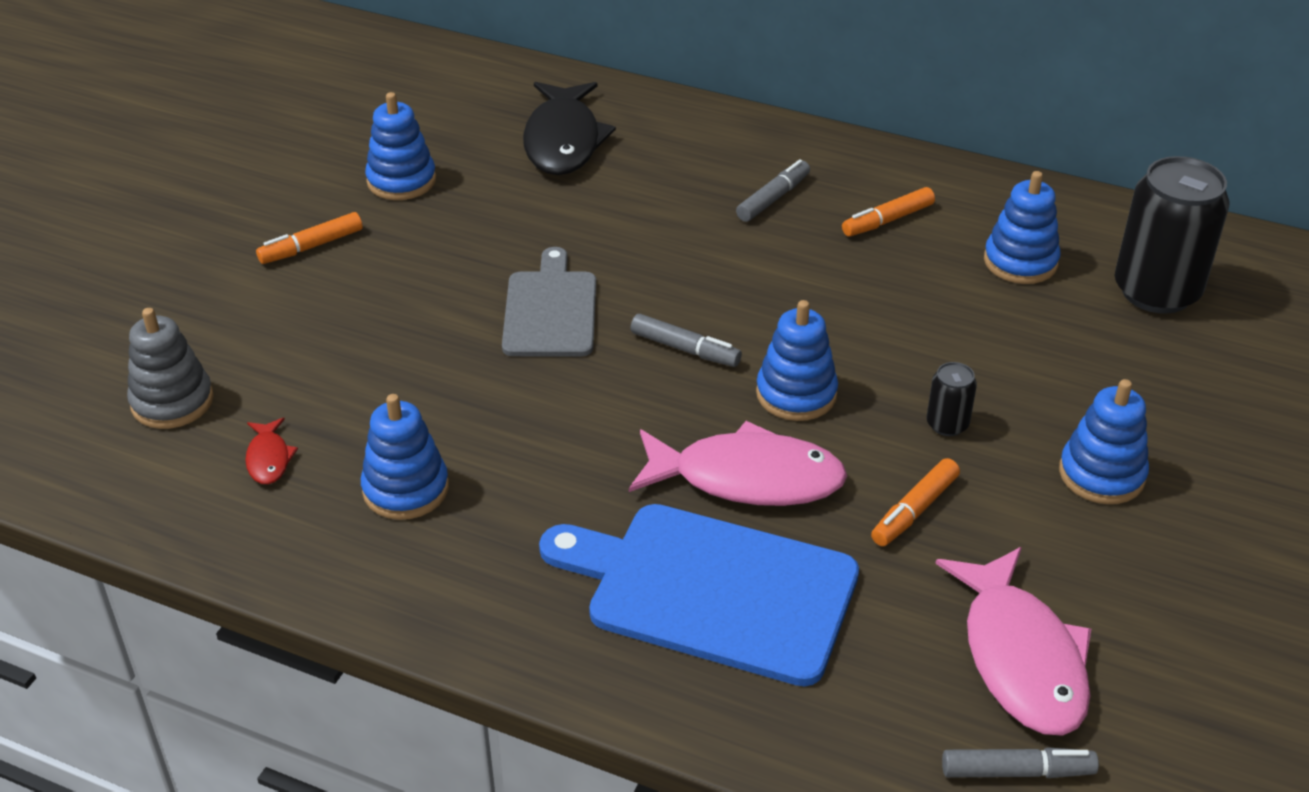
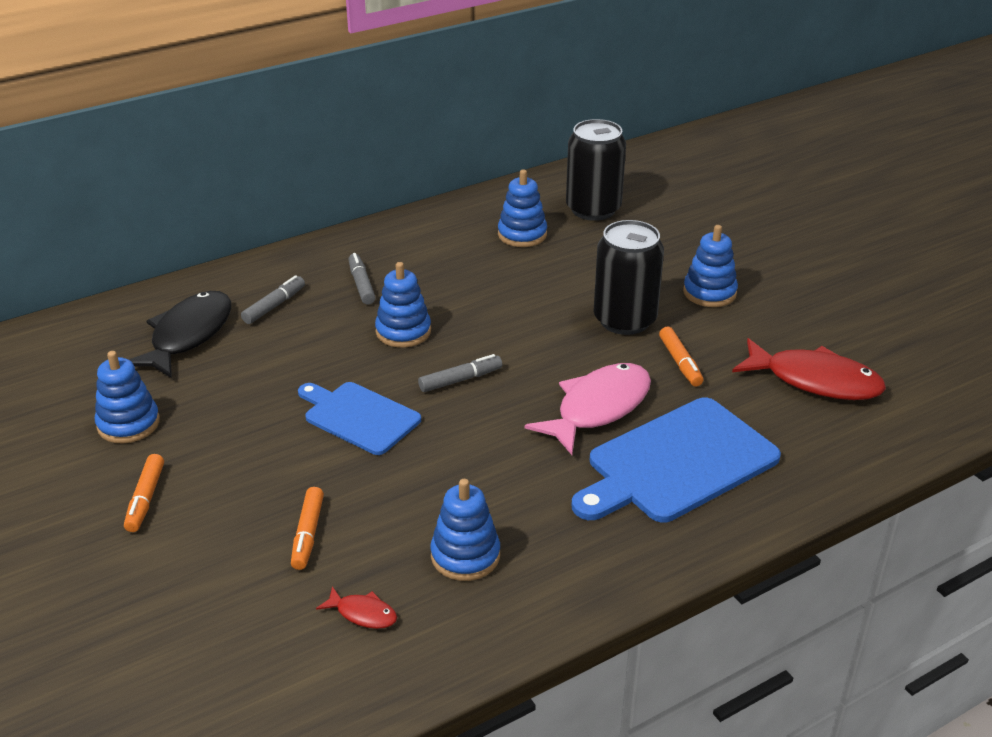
camera: 55 degrees left, 5 degrees down
(172, 402) = (239, 645): grey stacking toy -> none
(550, 310) = (359, 416): grey cutting board -> blue cutting board
(563, 141) = (188, 335): black fish -> black fish turned 105 degrees counterclockwise
(796, 394) = (546, 358): blue stacking toy -> blue stacking toy (403, 331)
(887, 220) = (433, 257): orange marker -> orange marker (308, 534)
(947, 424) = (624, 320): black can -> black can, size x2.23
(1017, 771) = (889, 419): grey marker -> grey marker (274, 306)
(1021, 658) = (815, 381): pink fish -> red fish

